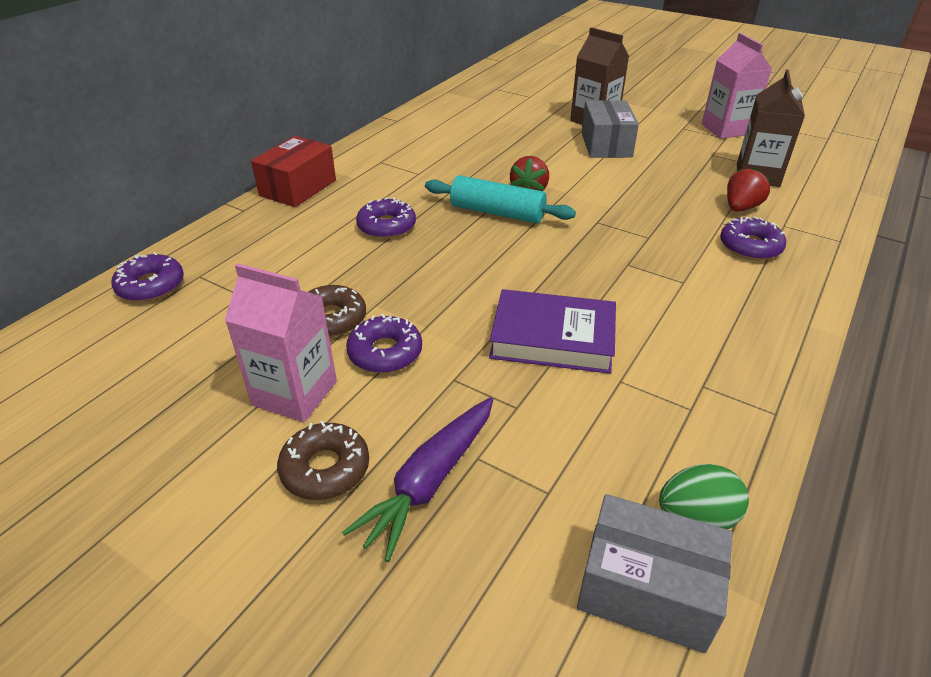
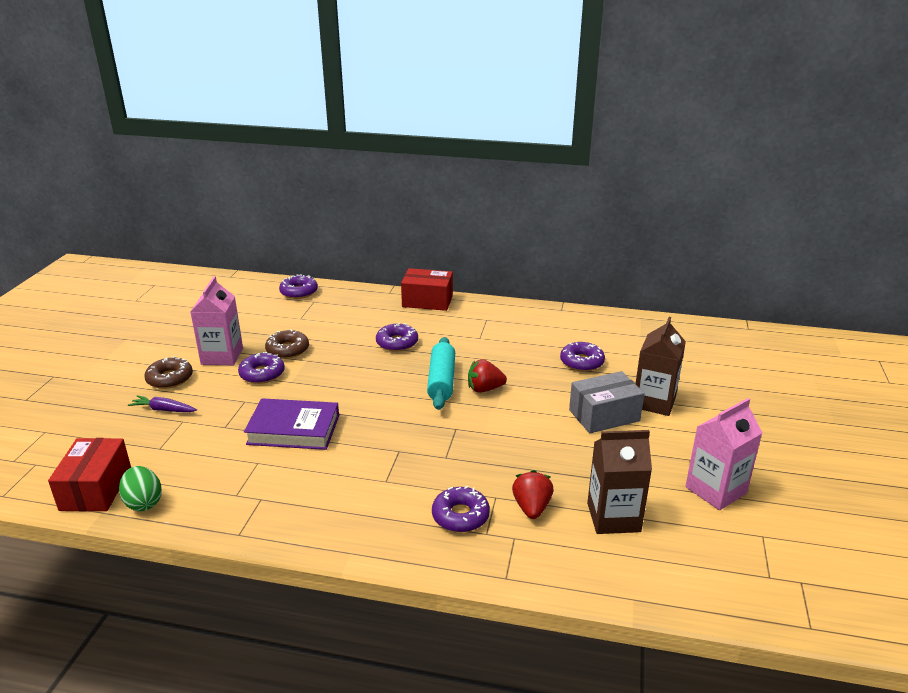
camera: 70 degrees right, 10 degrees down
(429, 481) = (164, 410): purple carrot -> purple carrot, size x0.62
(508, 134) = (582, 362): none -> purple donut
(552, 338) = (293, 429): purple book -> purple book turned 75 degrees counterclockwise
(646, 589) = (96, 489): grey box -> red box
(741, 208) = (531, 508): red strawberry -> red strawberry turned 105 degrees counterclockwise

